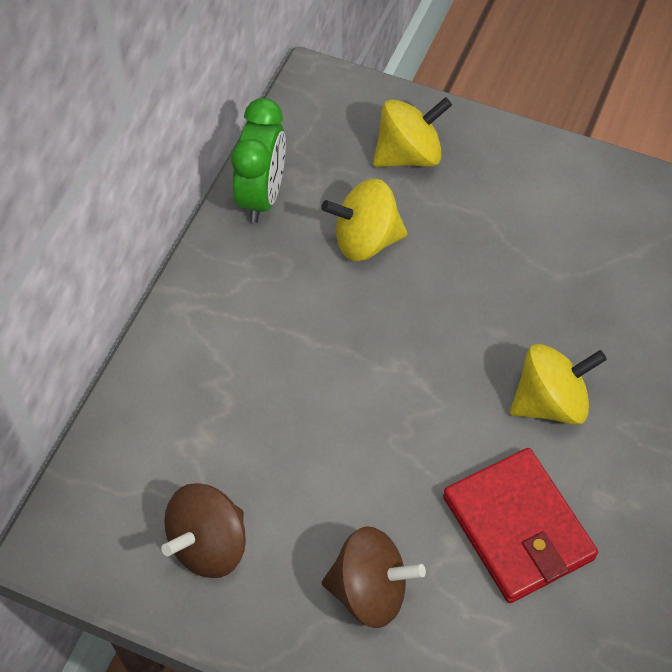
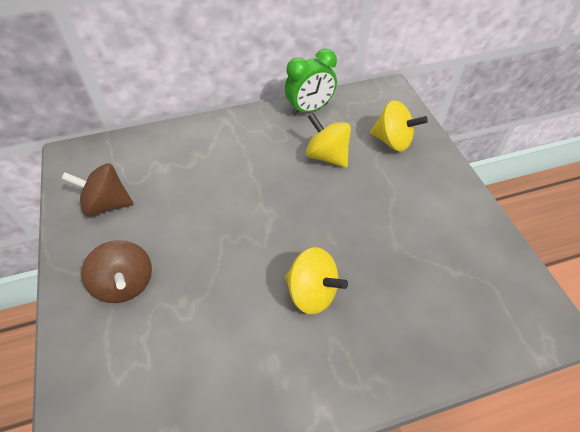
camera: 50 degrees right, 5 degrees down
(518, 528) = (217, 329): red wallet -> none

